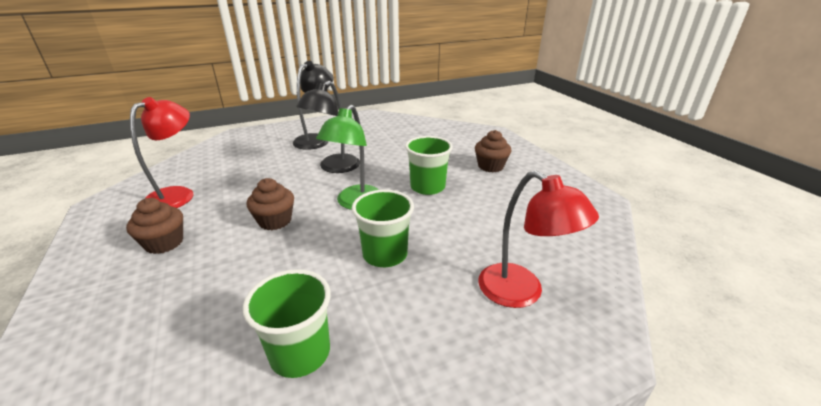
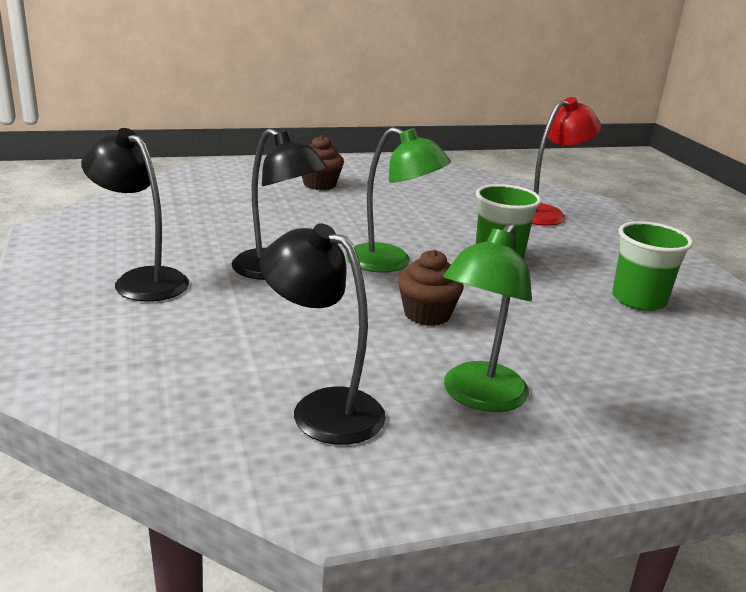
camera: 85 degrees left, 5 degrees down
(164, 243) = (478, 397): brown cupcake -> green lamp
(178, 194) = (322, 408): red lamp -> black lamp
(427, 187) = (361, 221): green cup -> none

